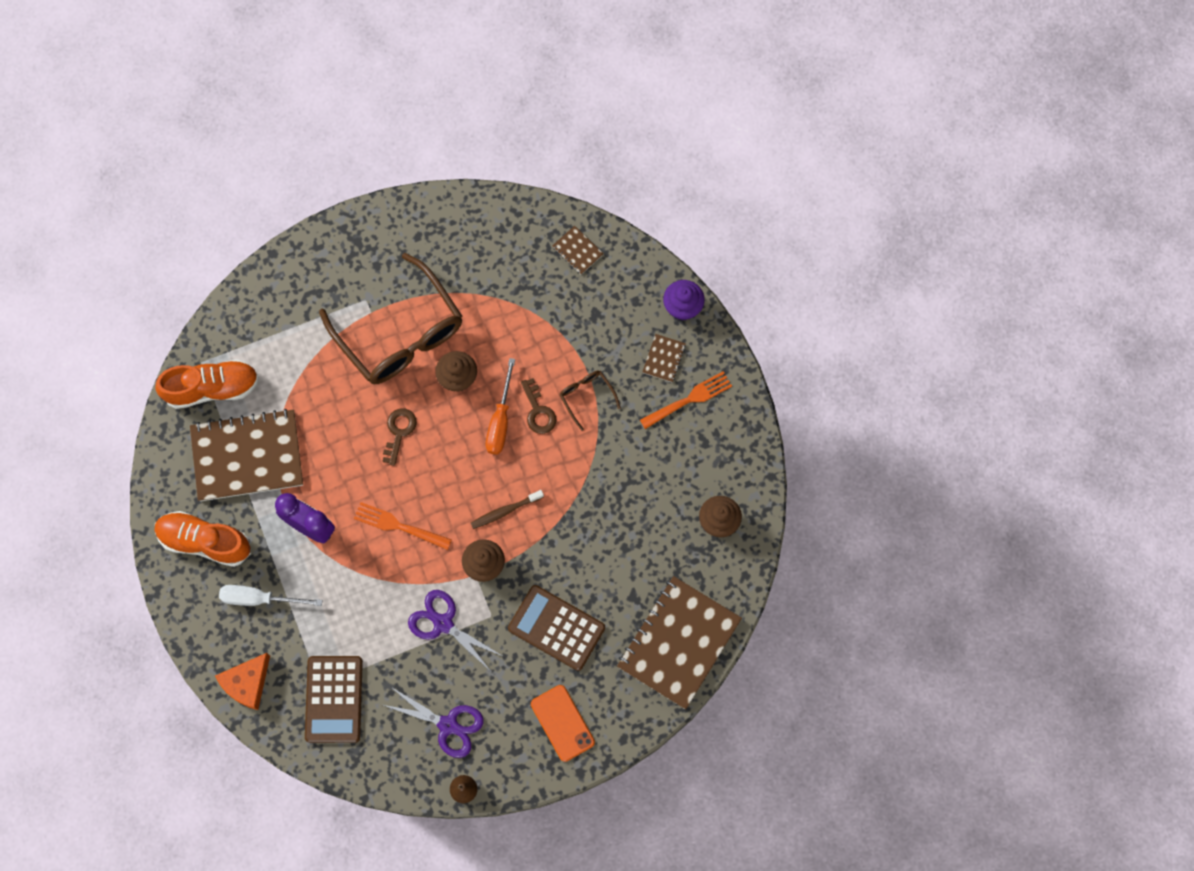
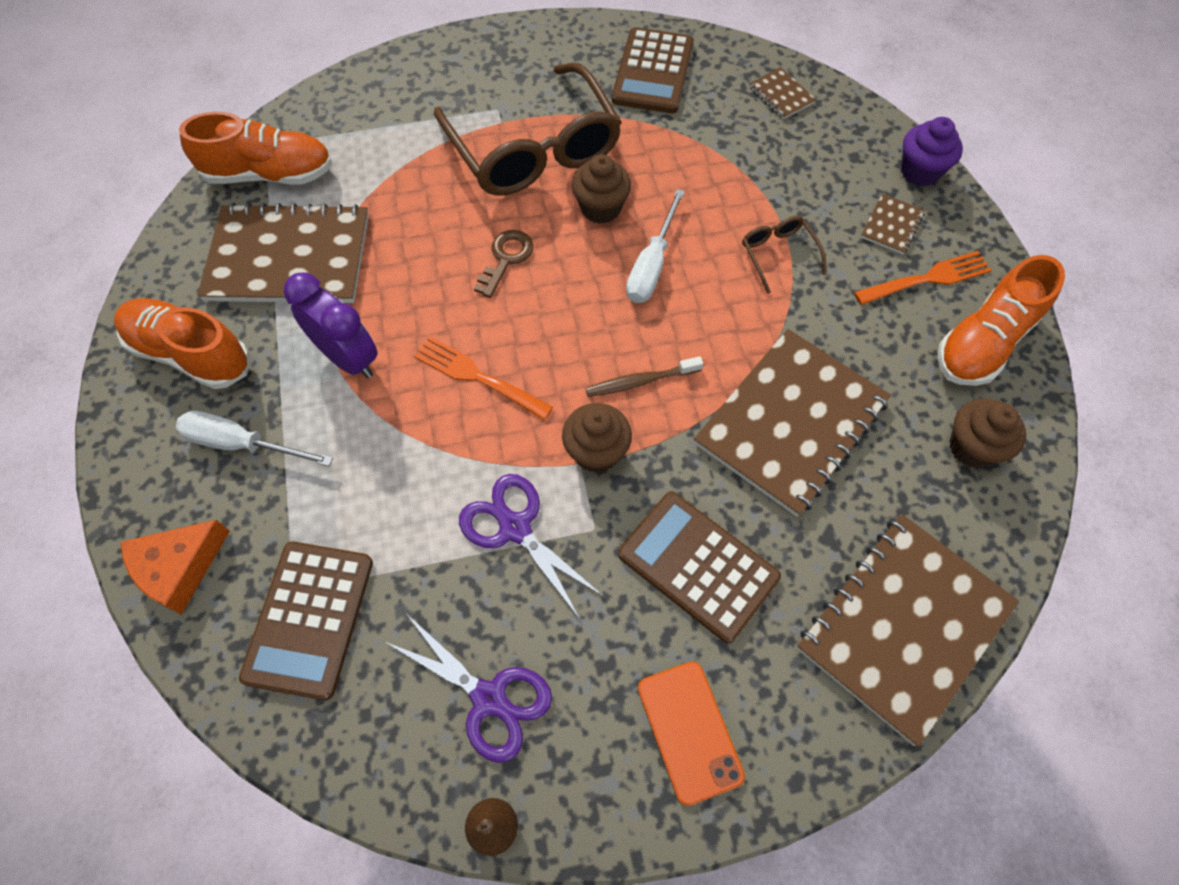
camera: 10 degrees right, 10 degrees down
(478, 244) = (653, 72): none -> brown calculator
(500, 420) = (651, 265): orange screwdriver -> white screwdriver
(538, 411) = (707, 262): brown key -> none
(604, 524) = (790, 422): none -> brown notebook
(726, 443) = (983, 342): none -> orange shoe

